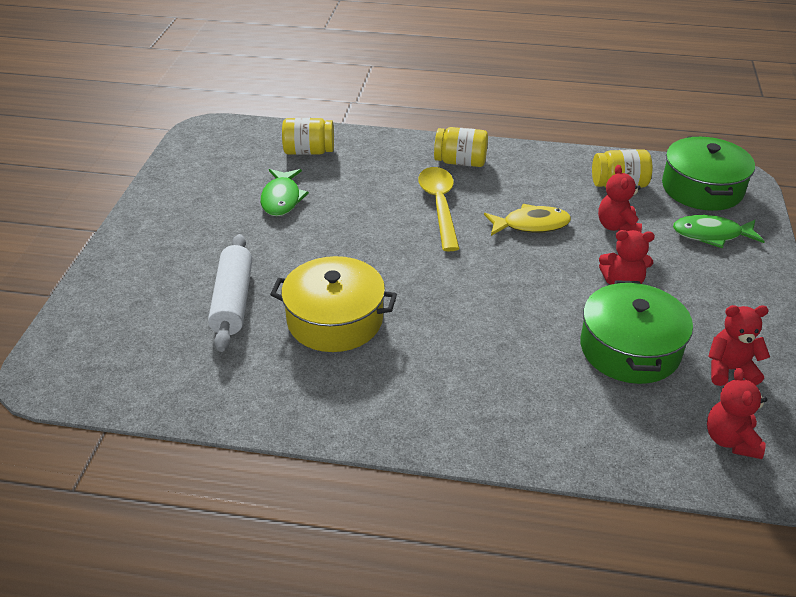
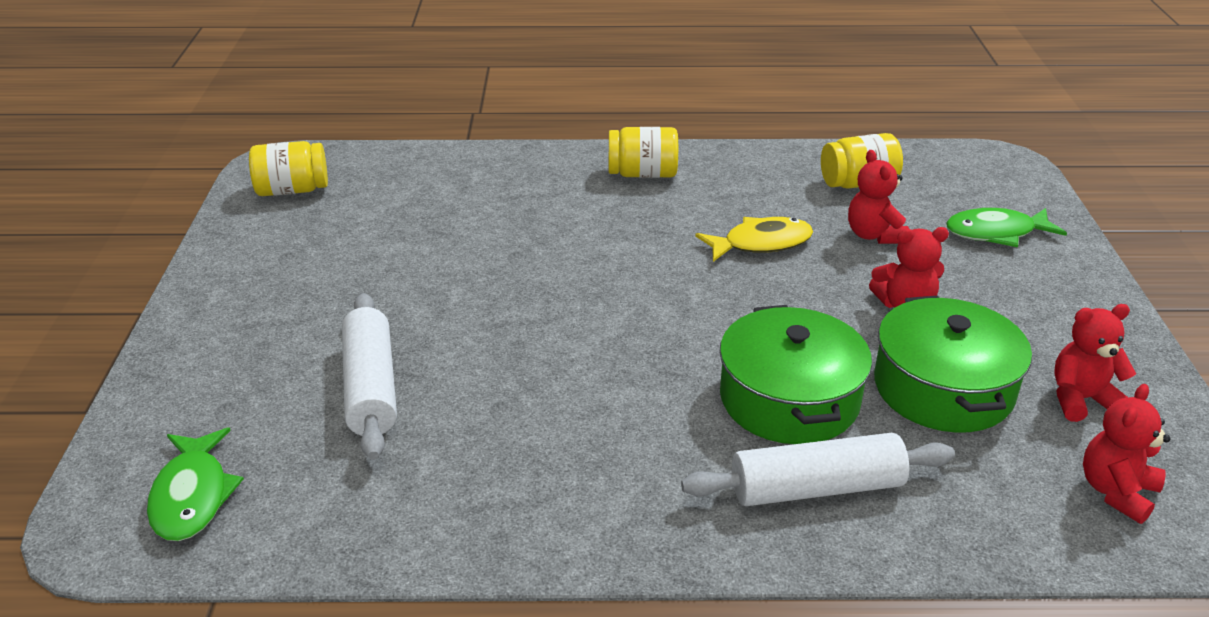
camera: 10 degrees left, 5 degrees down
(282, 199) = (408, 243): green fish -> green fish (192, 496)
(309, 151) = (431, 179): yellow jar -> yellow jar (292, 190)
(335, 320) = (527, 397): yellow pot -> none
(439, 206) = (631, 231): yellow spoon -> none
(515, 409) = (816, 487): none -> white rolling pin
(702, 188) = (964, 178): green pot -> green pot (789, 399)
(730, 440) = (1116, 492): red teddy bear -> red teddy bear turned 45 degrees clockwise

